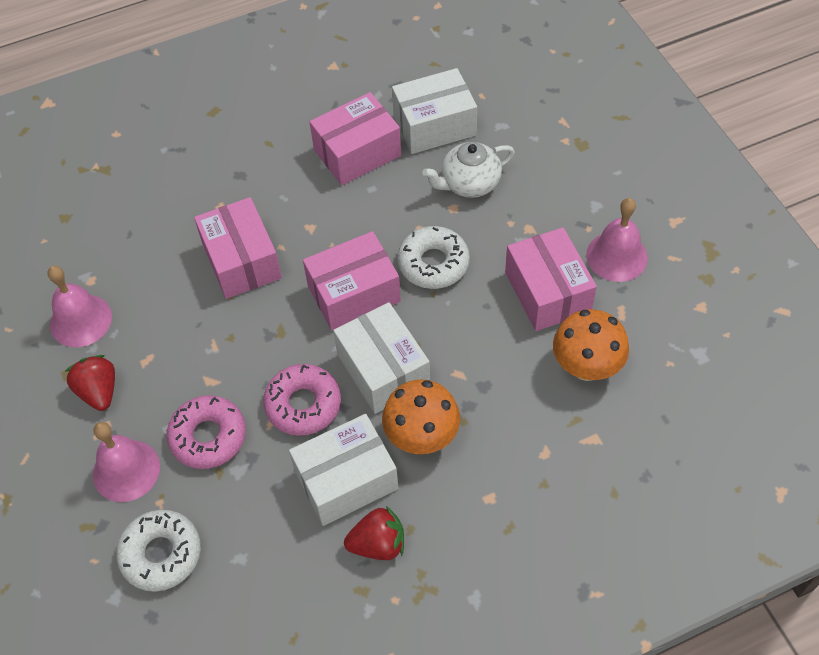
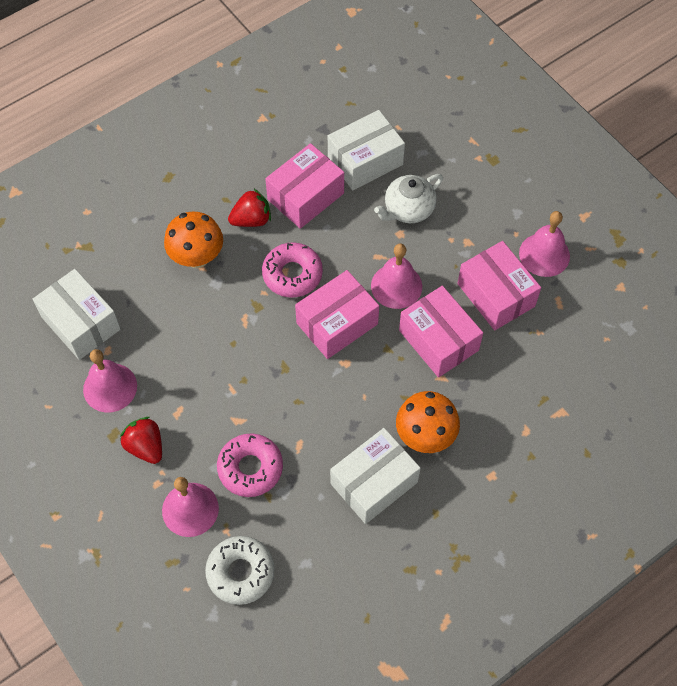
camera: 15 degrees left, 5 degrees up
(242, 261) = (234, 310): pink box -> pink box (438, 340)
(303, 404) = (321, 426): pink donut -> pink donut (292, 274)
(378, 544) = (413, 530): red strawberry -> red strawberry (251, 219)
(383, 369) = (379, 385): white box -> white box (81, 323)
(433, 263) = (396, 286): white donut -> pink bell
(586, 367) = (542, 353): orange mushroom -> orange mushroom (197, 257)

